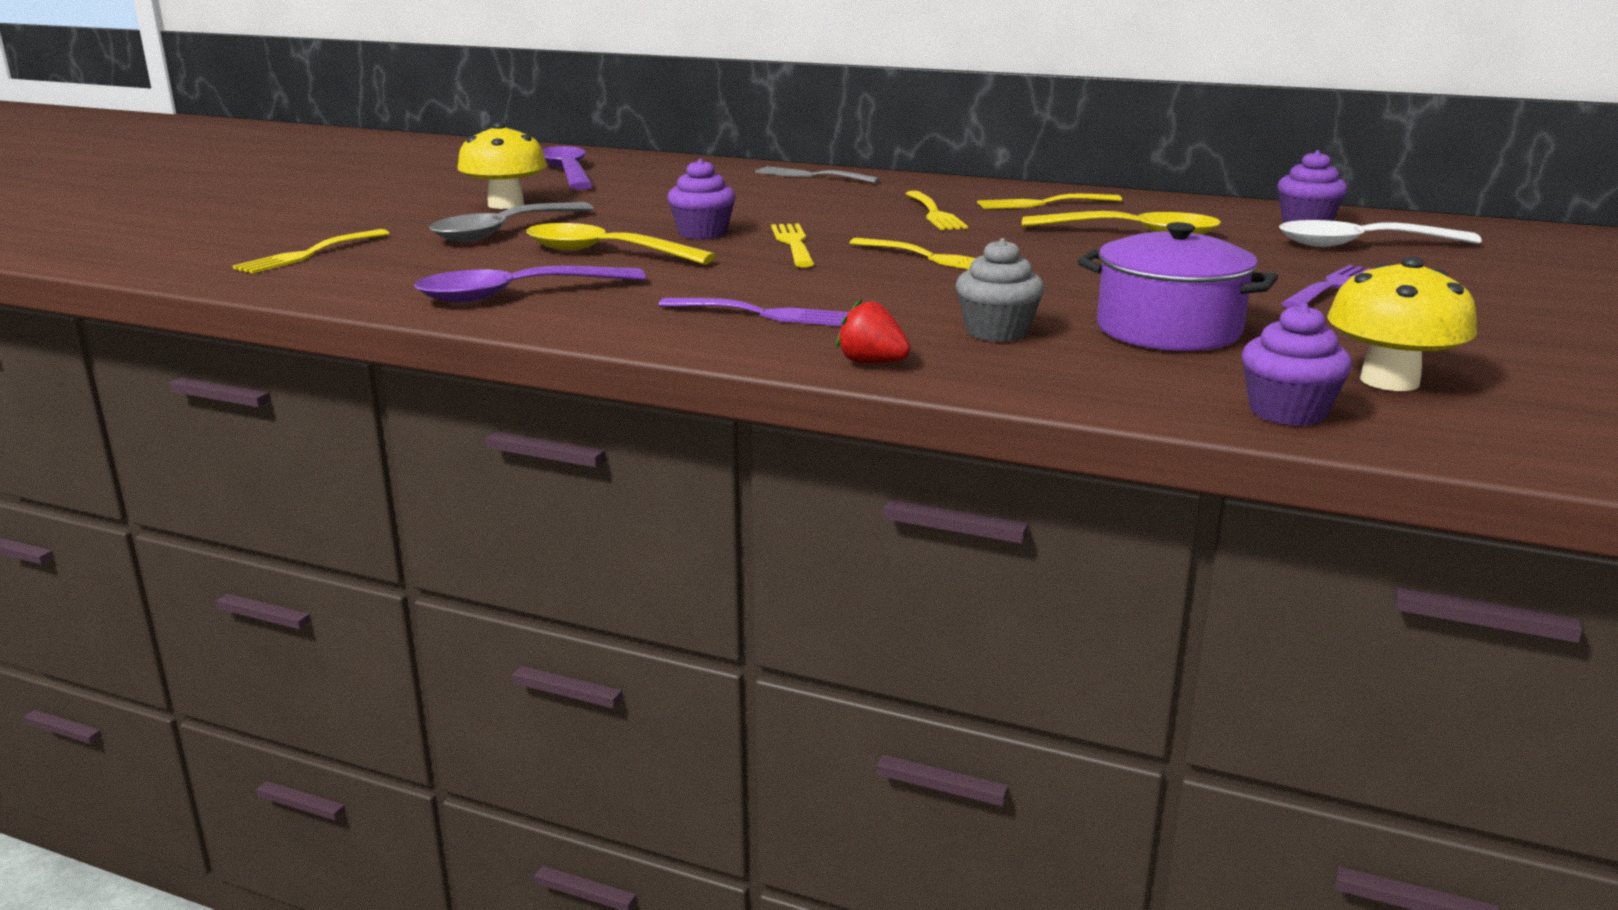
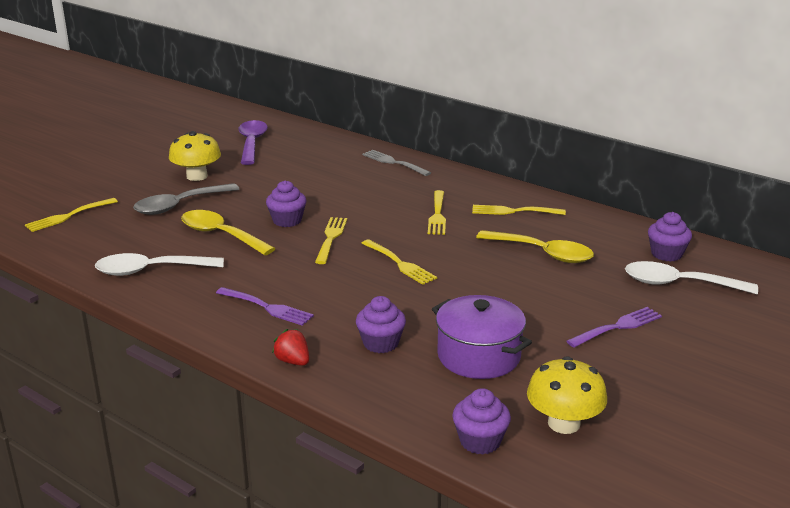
camera: 15 degrees right, 5 degrees up
(516, 294) = (151, 270): purple spoon -> white spoon
(997, 332) = (381, 343): grey cupcake -> purple cupcake

